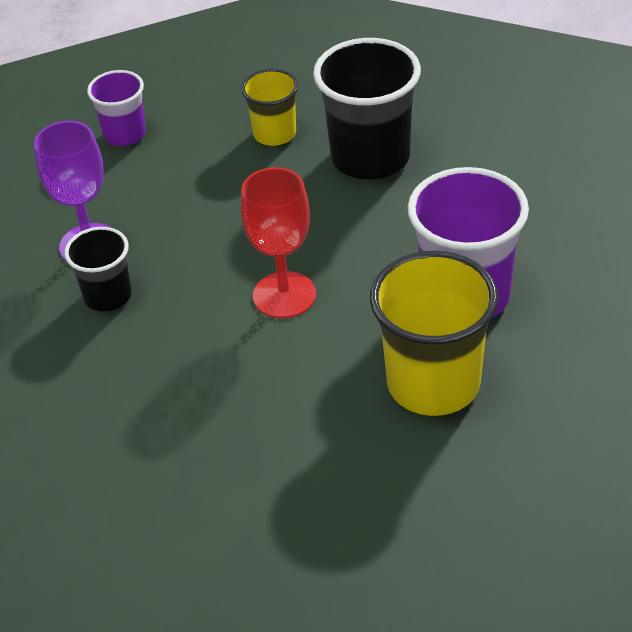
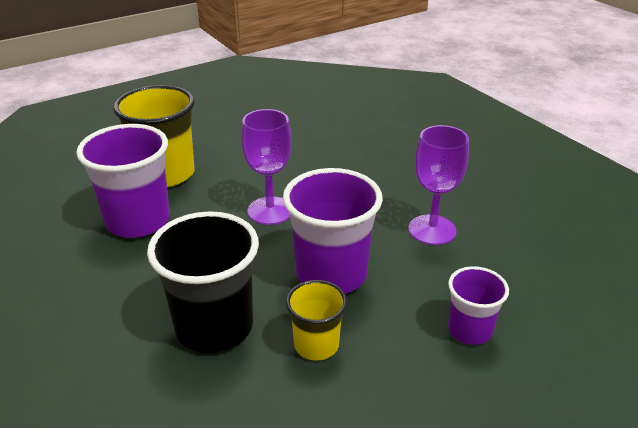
camera: 165 degrees right, 10 degrees down
(108, 296) = (396, 200): black cup -> none
(235, 200) = (331, 274): none -> purple cup
(284, 295) = (270, 211): red goblet -> purple goblet

